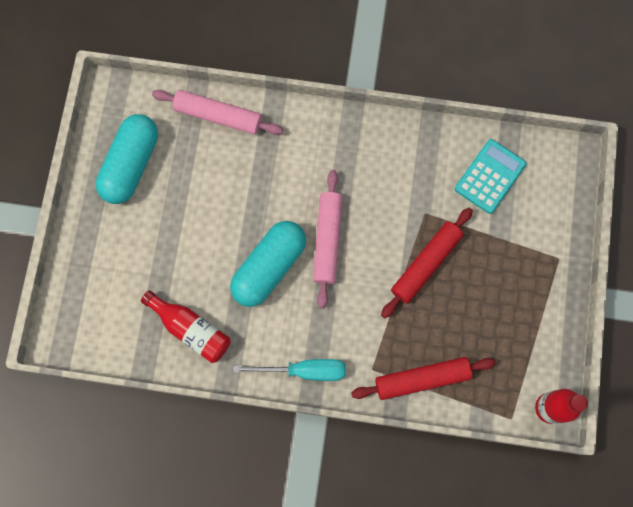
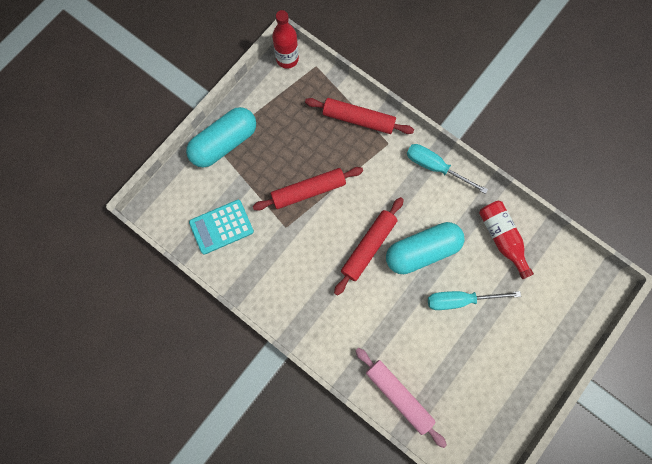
camera: 150 degrees left, 0 degrees up
(131, 165) = (489, 393): turquoise capsule -> turquoise capsule (224, 143)
(204, 239) = (460, 300): none -> turquoise screwdriver
(327, 240) = (368, 247): pink rolling pin -> red rolling pin

